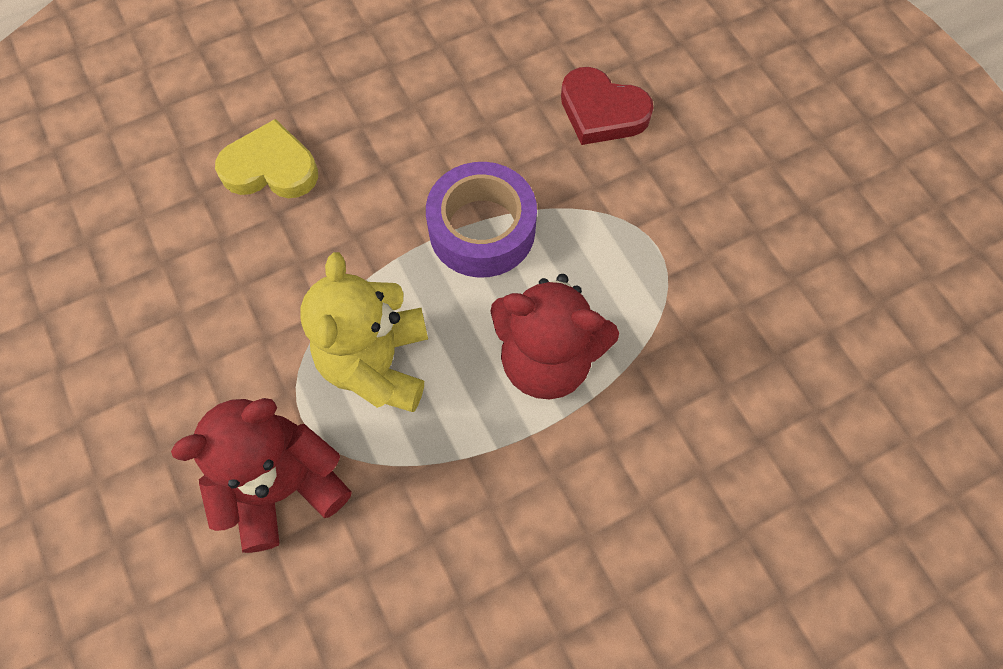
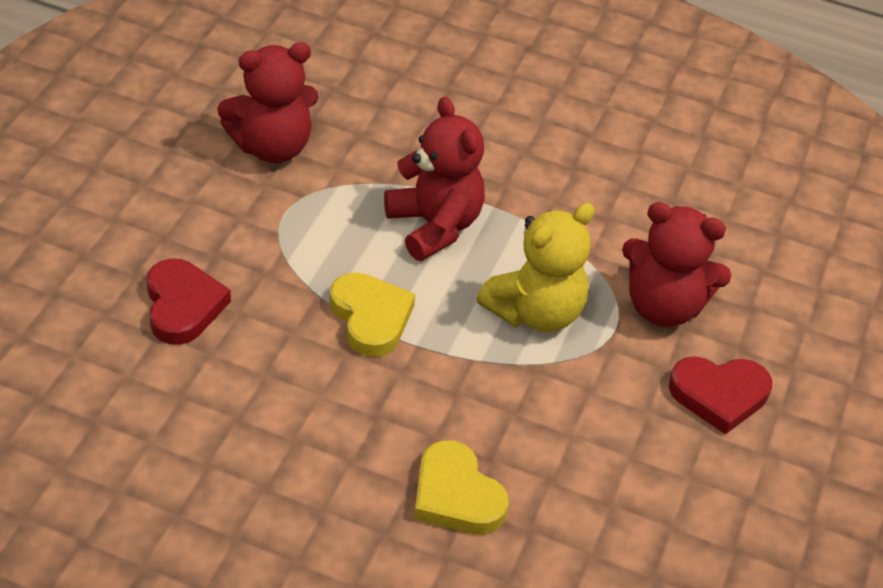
camera: 135 degrees left, 20 degrees down
(158, 440) = (719, 395): none -> red heart
(482, 229) = (371, 318): purple tape -> yellow heart
(757, 293) = (272, 147): none -> red teddy bear

